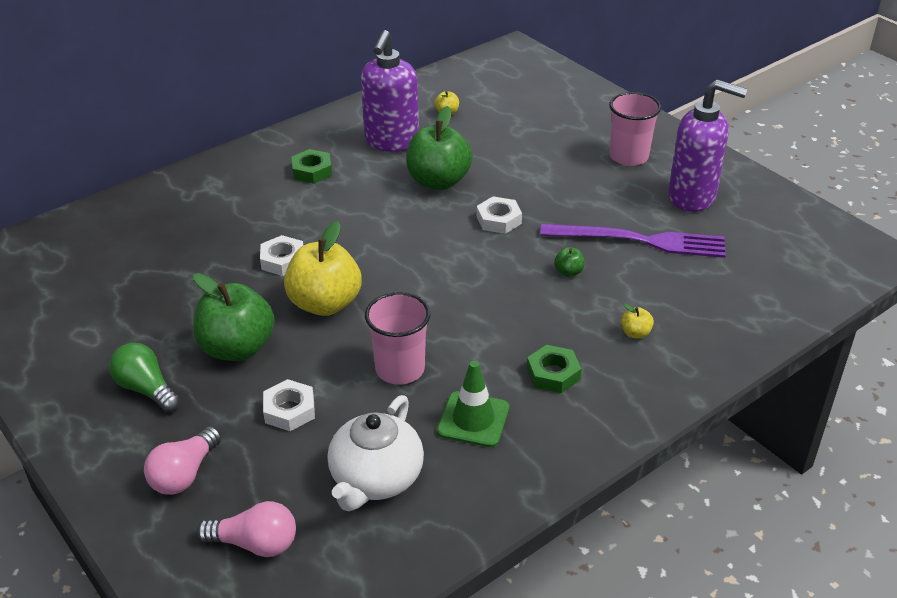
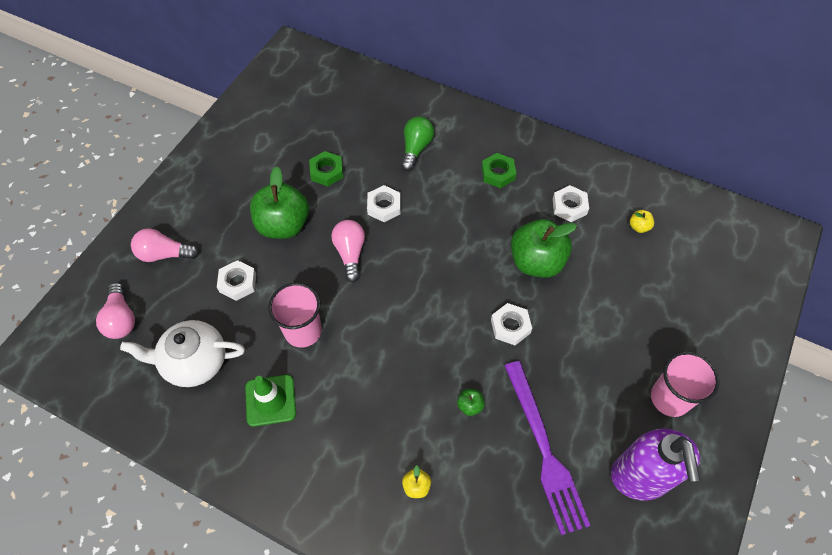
camera: 65 degrees right, 20 degrees up
(146, 389) = (227, 197): green light bulb -> green light bulb (416, 149)
(325, 303) = (350, 253): yellow apple -> pink light bulb
(391, 142) = (569, 206): purple soap dispenser -> white nut
(553, 374) = (340, 438): green nut -> green nut (326, 171)

